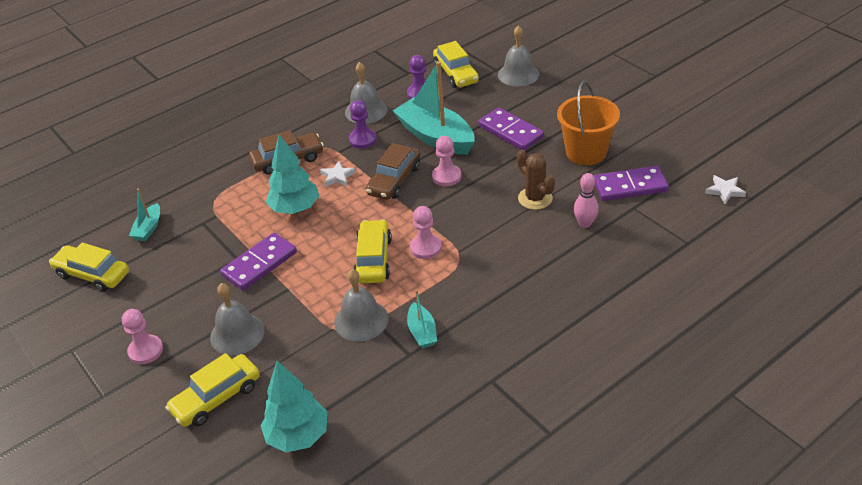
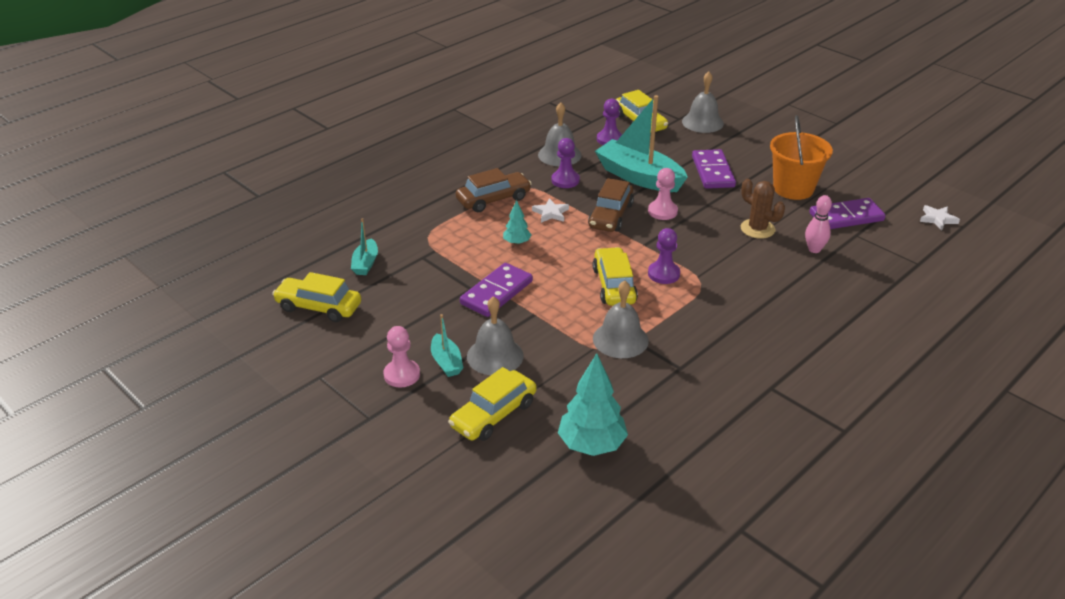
camera: 10 degrees left, 5 degrees down
(295, 209) = (517, 242): turquoise tree -> turquoise tree, size x0.53
(422, 332) = (686, 348): turquoise boat -> turquoise boat (446, 362)
(425, 248) = (663, 274): pink pawn -> purple pawn
(510, 132) = (712, 172): purple domino -> purple domino turned 45 degrees clockwise

